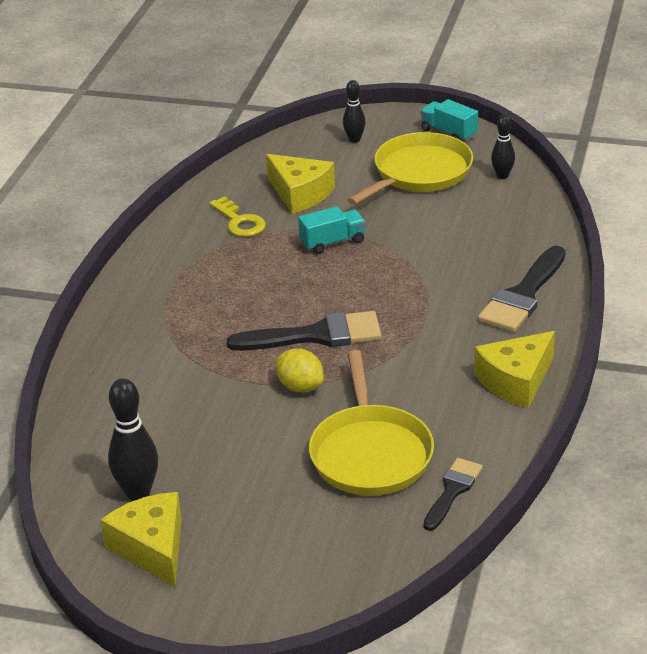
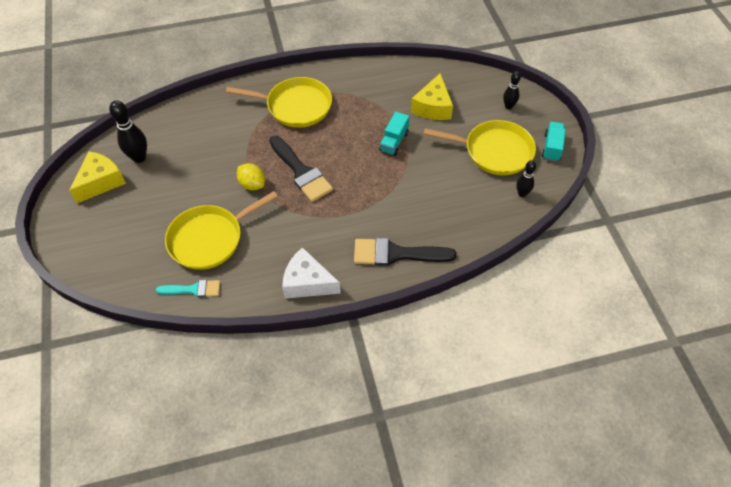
camera: 60 degrees right, 20 degrees up
(183, 307) = (296, 106): none -> yellow pan
(239, 222) = (388, 94): yellow key -> none
(300, 386) = (252, 184): yellow lemon -> yellow lemon turned 60 degrees counterclockwise
(332, 242) = (394, 141): turquoise truck -> turquoise truck turned 75 degrees clockwise
(452, 491) = (193, 289): black brush -> turquoise brush
(516, 381) = (307, 282): yellow cheese -> white cheese

